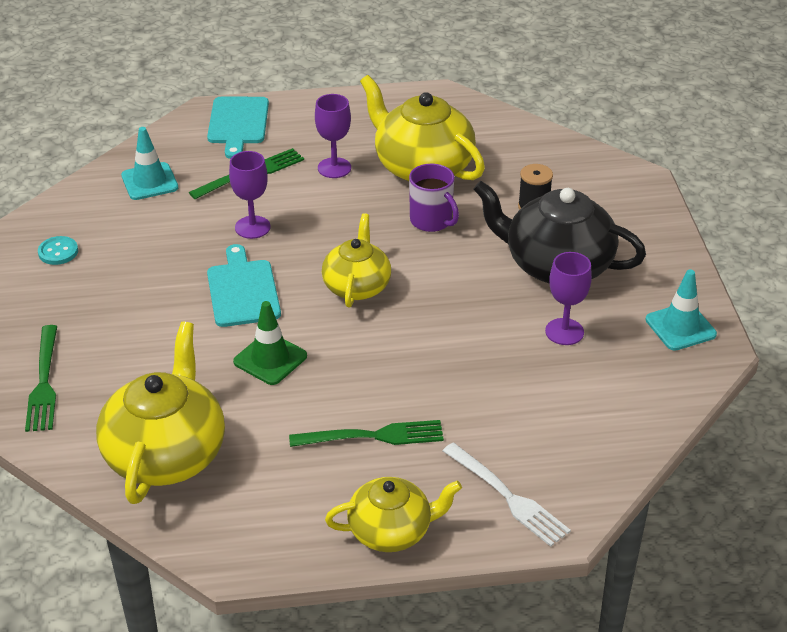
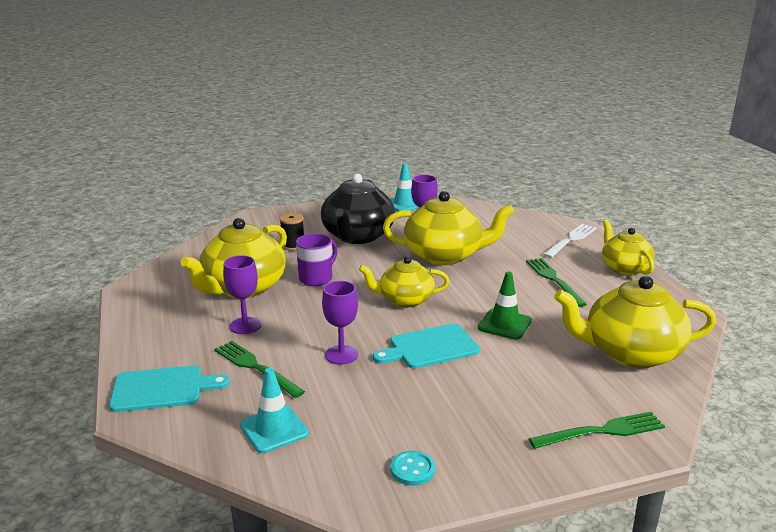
camera: 100 degrees left, 15 degrees down
(476, 340) = (444, 255): none -> yellow teapot

